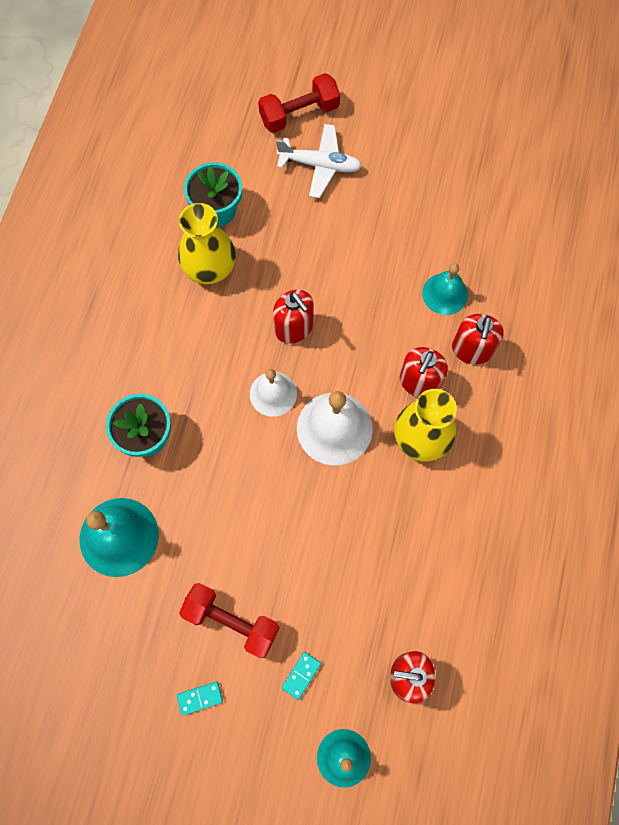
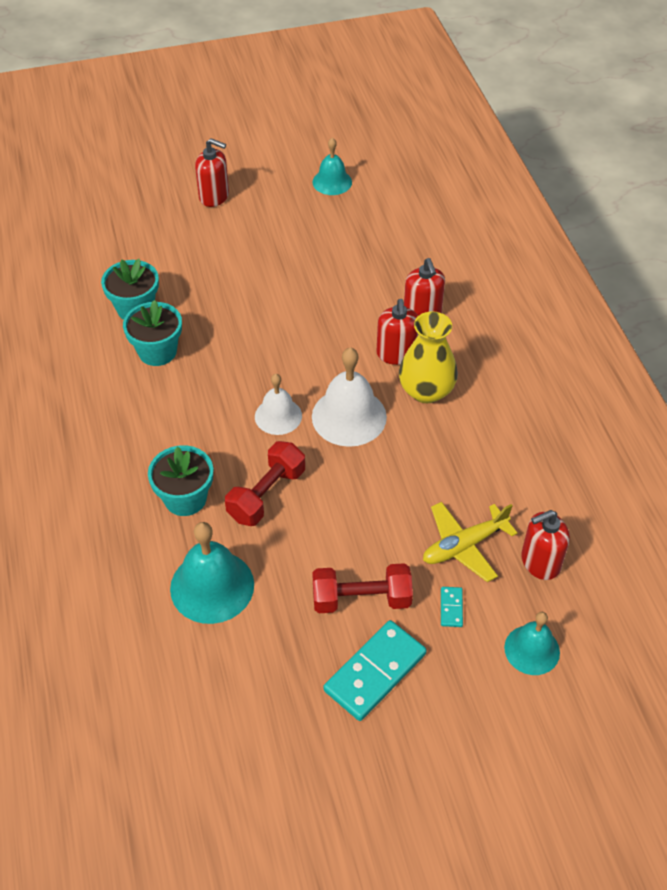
camera: 30 degrees left, 20 degrees down
(200, 698) = (375, 672): turquoise domino -> turquoise domino, size x2.26
(210, 268) = (157, 351): yellow vase -> turquoise flower pot
(294, 328) = (263, 362): red soap dispenser -> red soap dispenser (214, 196)
(299, 114) = (162, 216): red dumbbell -> red dumbbell (266, 494)
(320, 165) = (205, 243): white plane -> none
(351, 620) = (464, 545): none -> yellow plane
(445, 294) = (373, 286): turquoise bell -> turquoise bell (332, 182)

